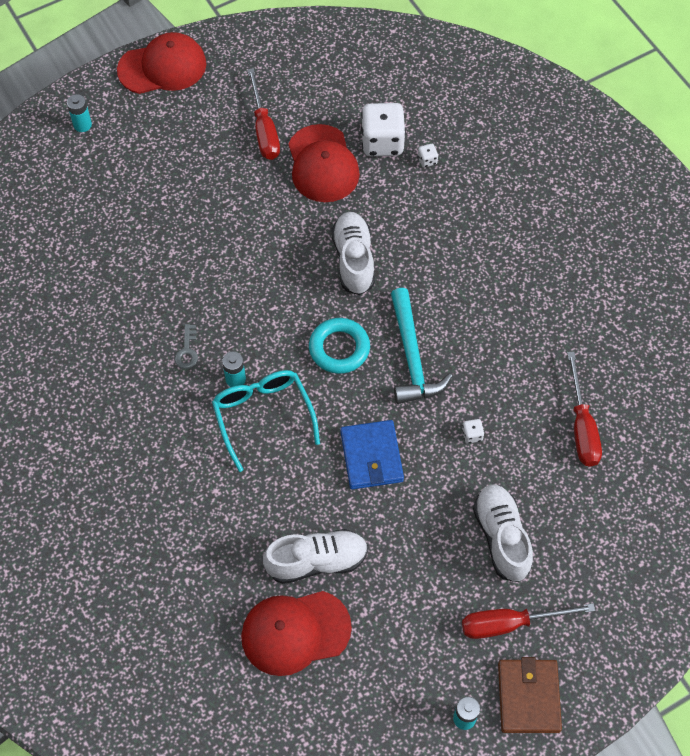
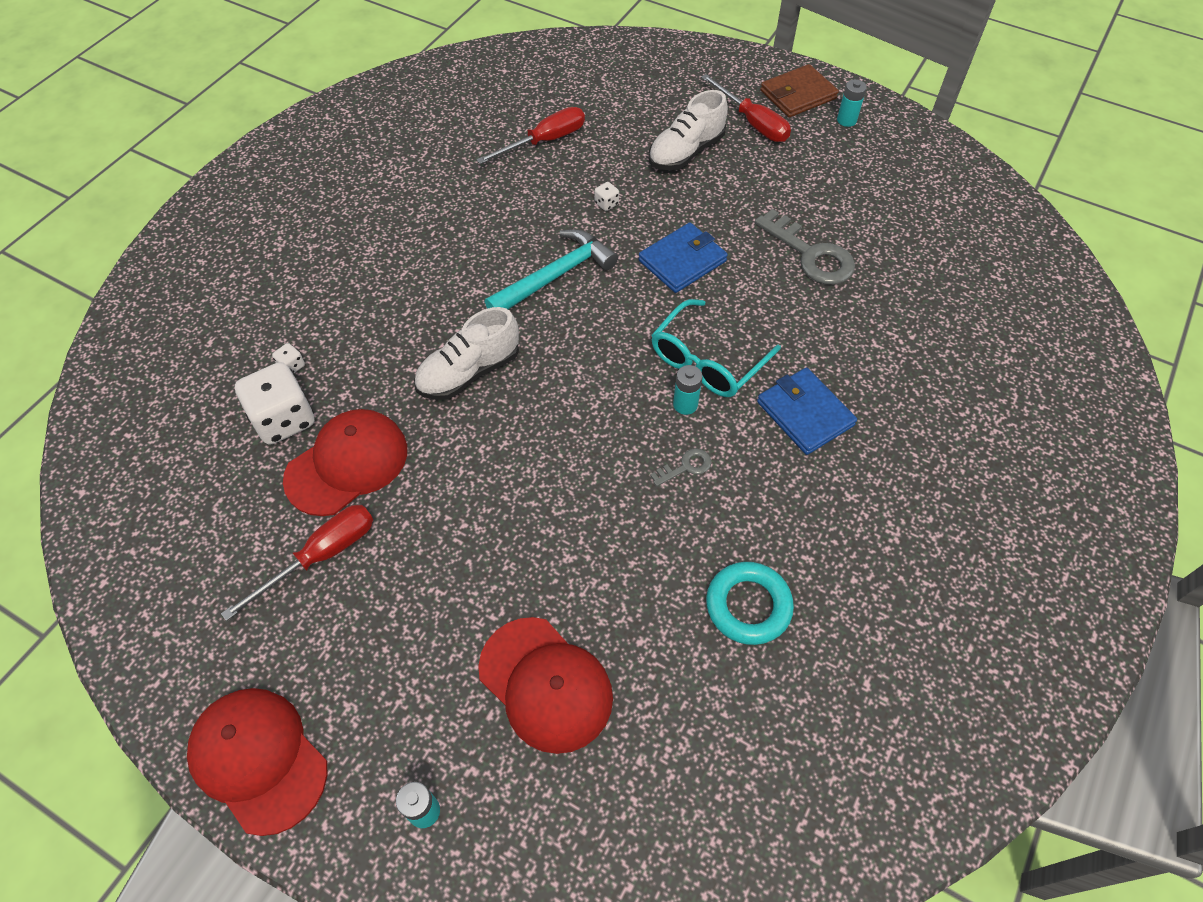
camera: 120 degrees left, 5 degrees down
(174, 452) = (805, 414): none -> blue wallet
(295, 632) = (881, 241): red cap -> red cap (546, 684)
(316, 561) = (810, 254): white shoe -> grey key
(339, 348) = (586, 335): turquoise ring -> turquoise ring (748, 606)

